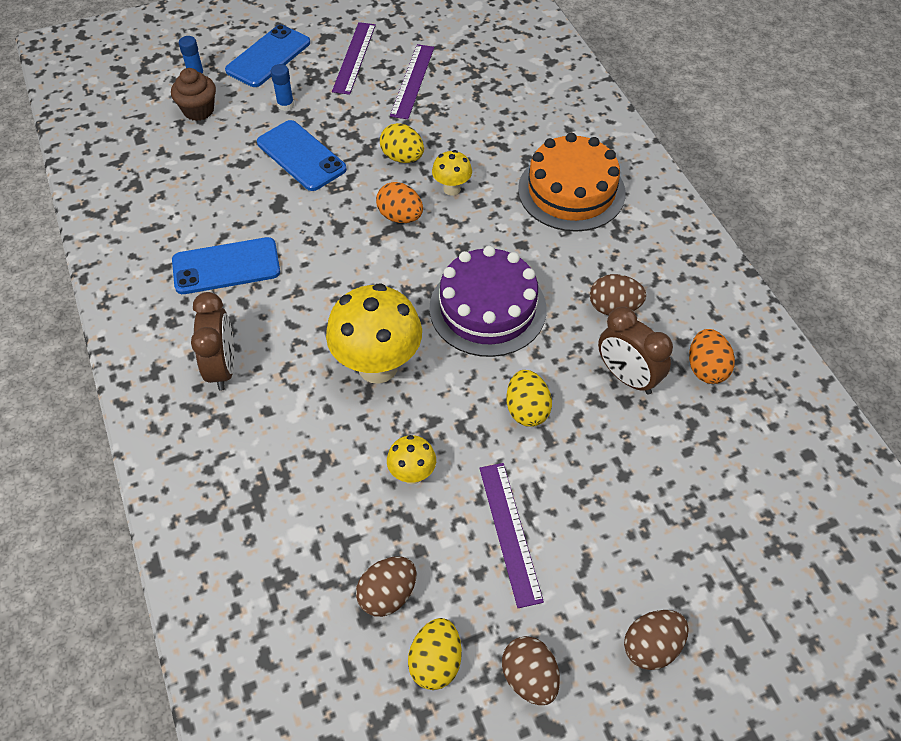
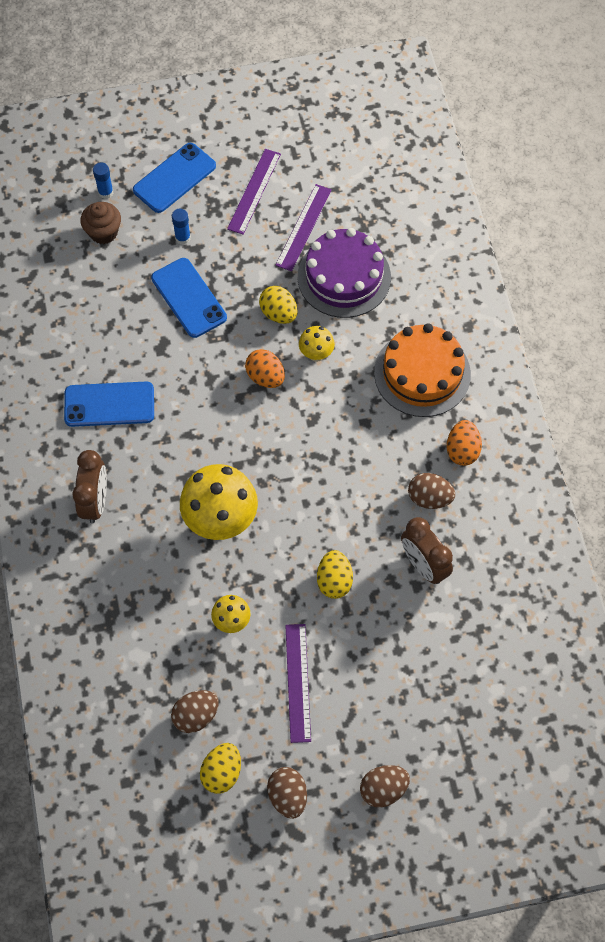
camera: 10 degrees right, 10 degrees up
(487, 308) = (322, 481): purple cake -> purple cake (344, 277)
(706, 368) = (491, 568): orange egg -> orange egg (462, 450)

